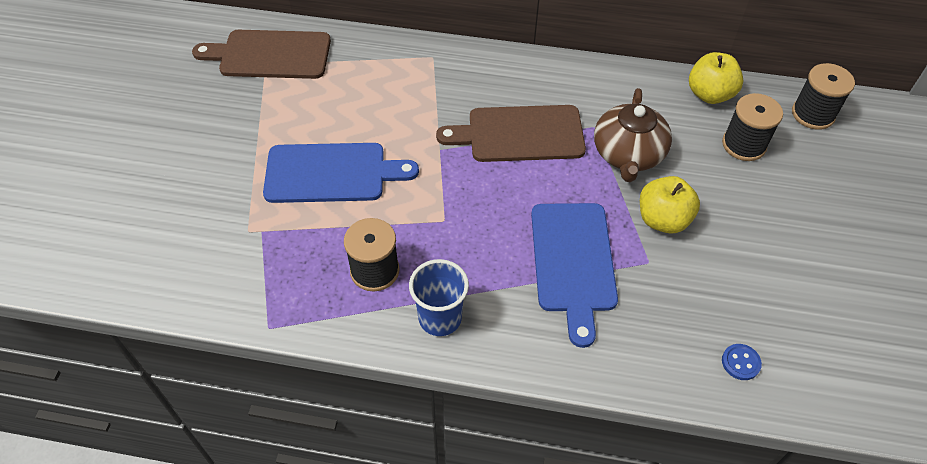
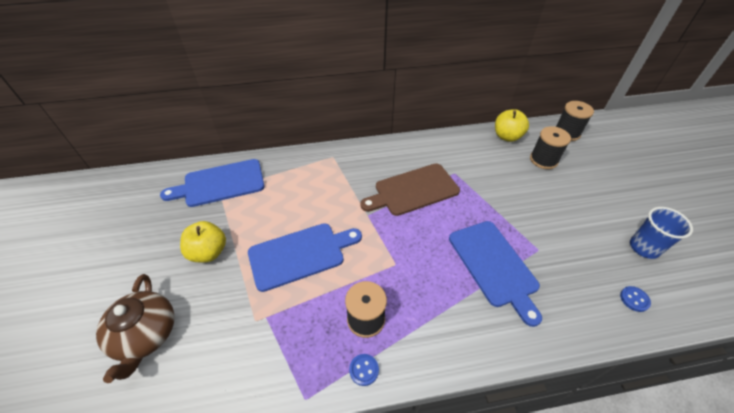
camera: 20 degrees left, 5 degrees down
(270, 55) = (220, 183): brown cutting board -> blue cutting board
(346, 322) = (364, 370): none -> blue button
(440, 318) = (430, 340): blue cup -> blue cup (644, 248)
(628, 154) = (484, 184): brown teapot -> brown teapot (145, 335)
(663, 220) = (529, 219): yellow apple -> yellow apple (209, 252)

